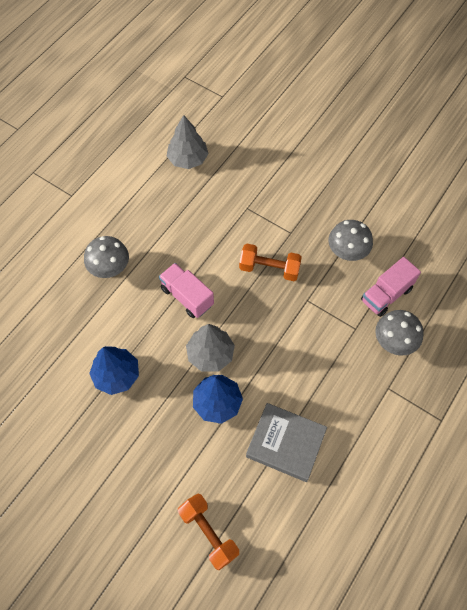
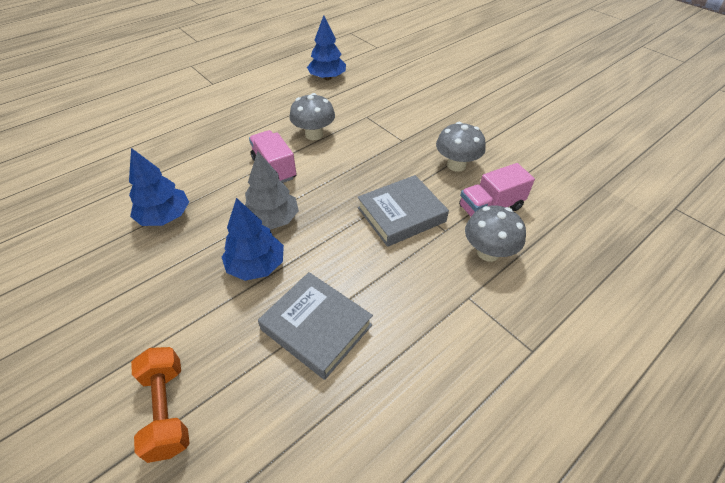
camera: 15 degrees right, 15 degrees down
(110, 269) = (213, 135): grey mushroom -> grey mushroom (314, 135)
(188, 159) = (327, 78): grey tree -> blue tree
(269, 269) = (369, 163): orange dumbbell -> none
(315, 321) = (401, 214): none -> grey book

